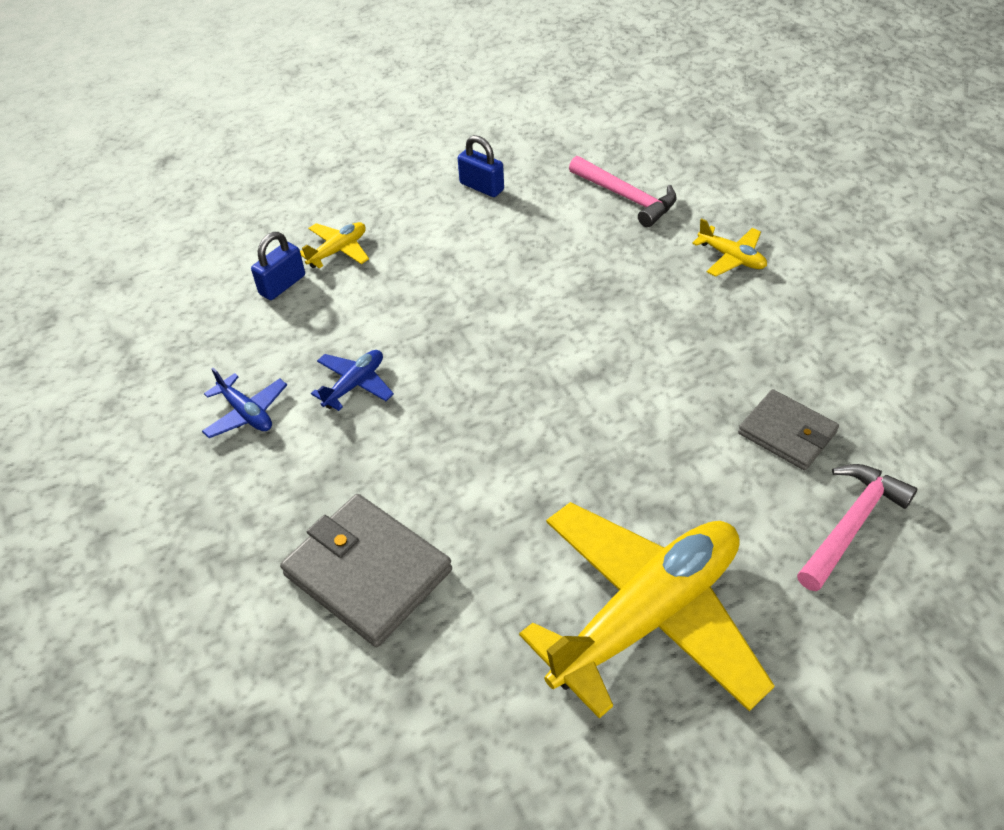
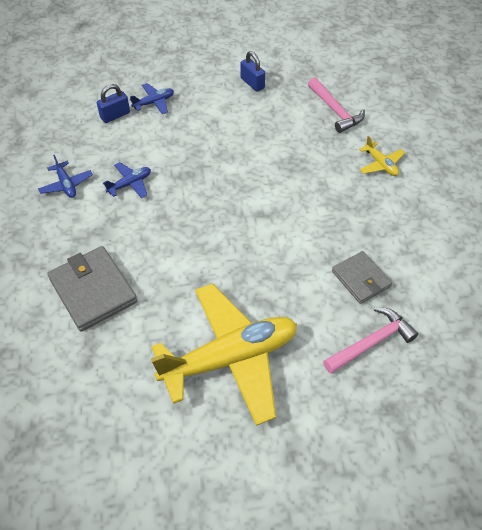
camera: 15 degrees right, 5 degrees up
(338, 251) = (154, 102): yellow plane -> blue plane

